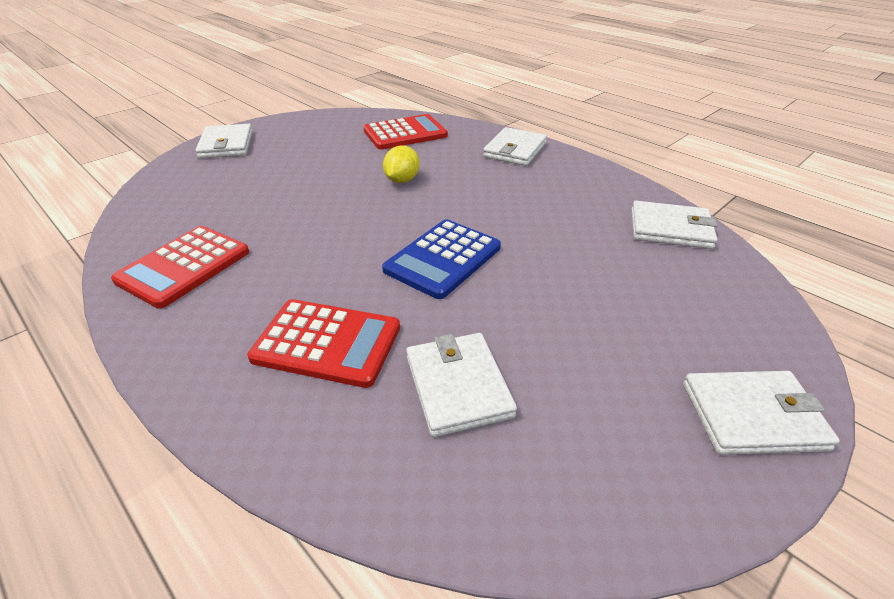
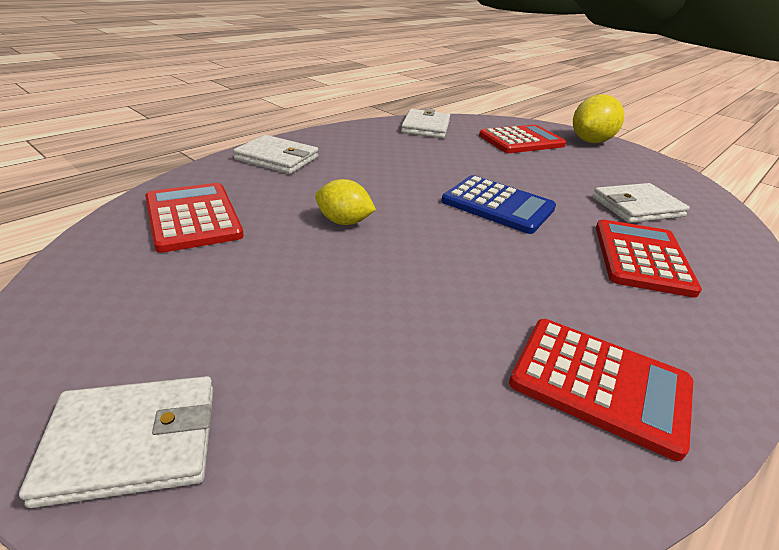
camera: 95 degrees left, 5 degrees down
(681, 313) = (521, 140): none -> red calculator
(753, 416) = (591, 141): white wallet -> yellow lemon

